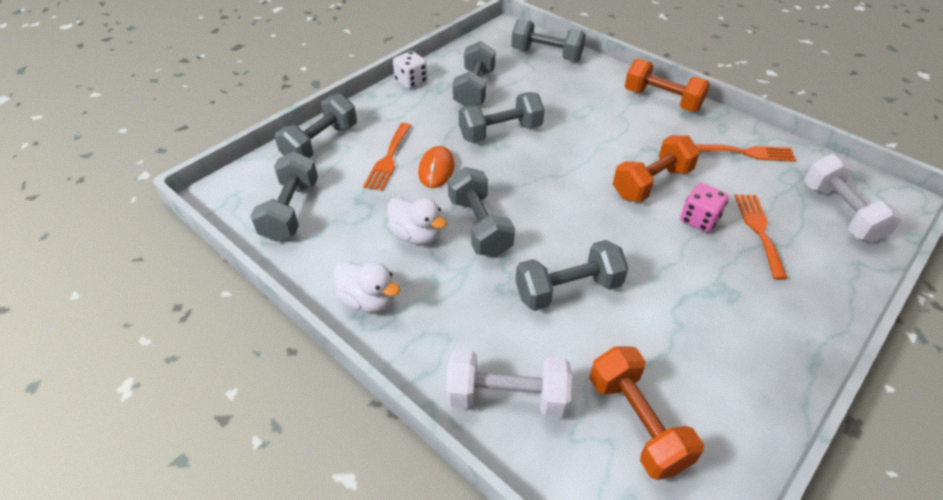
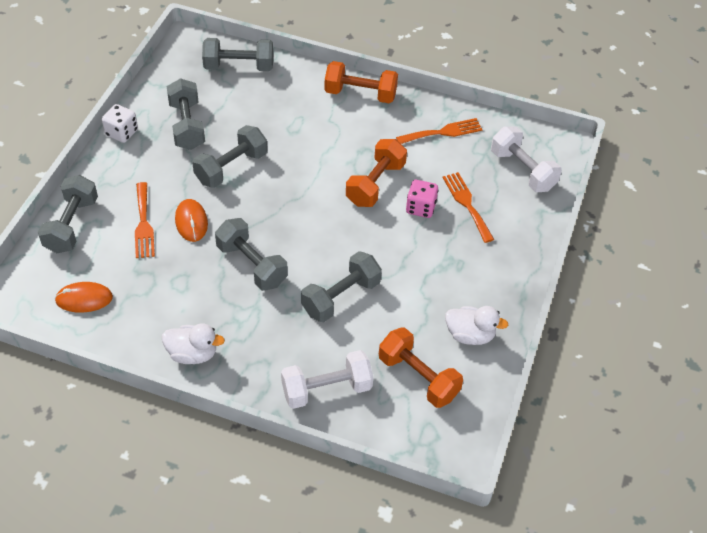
camera: 25 degrees left, 5 degrees up
(291, 211) = (84, 299): grey dumbbell -> orange mouse
(416, 235) = (204, 288): white duck -> white duck (470, 335)

